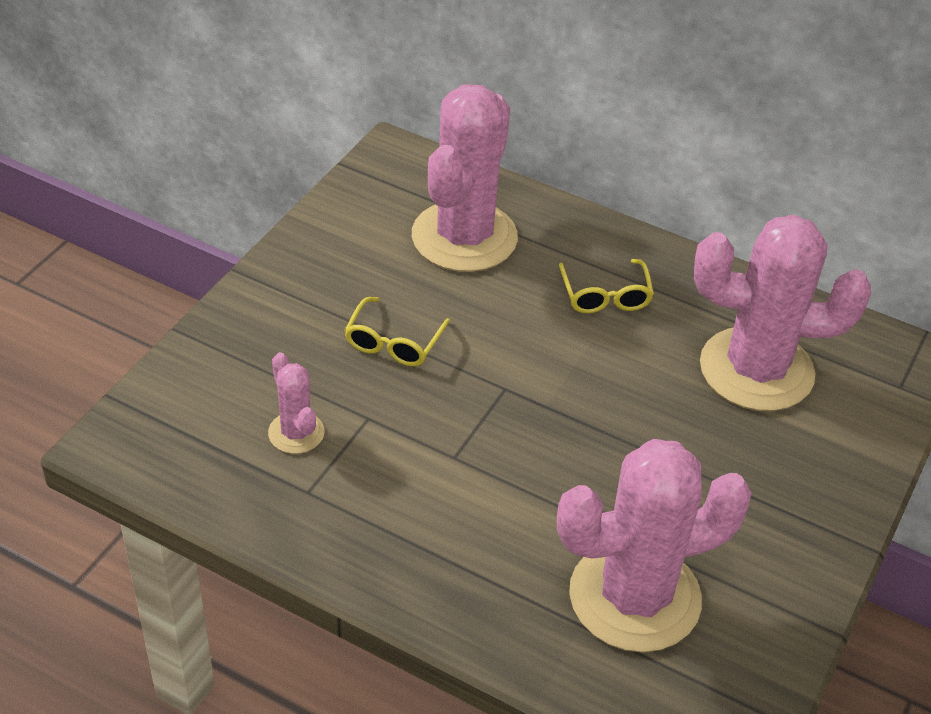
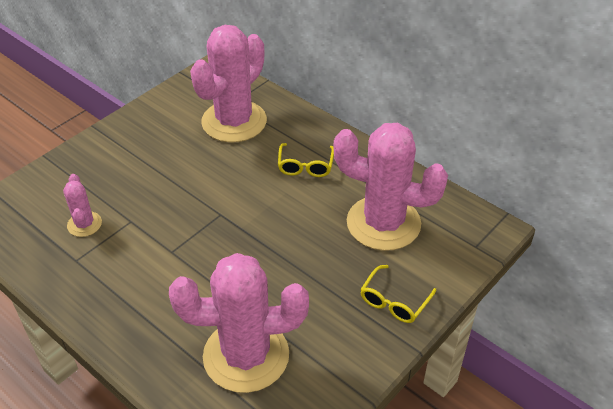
camera: 15 degrees right, 0 degrees up
(393, 342) = (165, 178): yellow glasses -> yellow glasses (394, 301)

